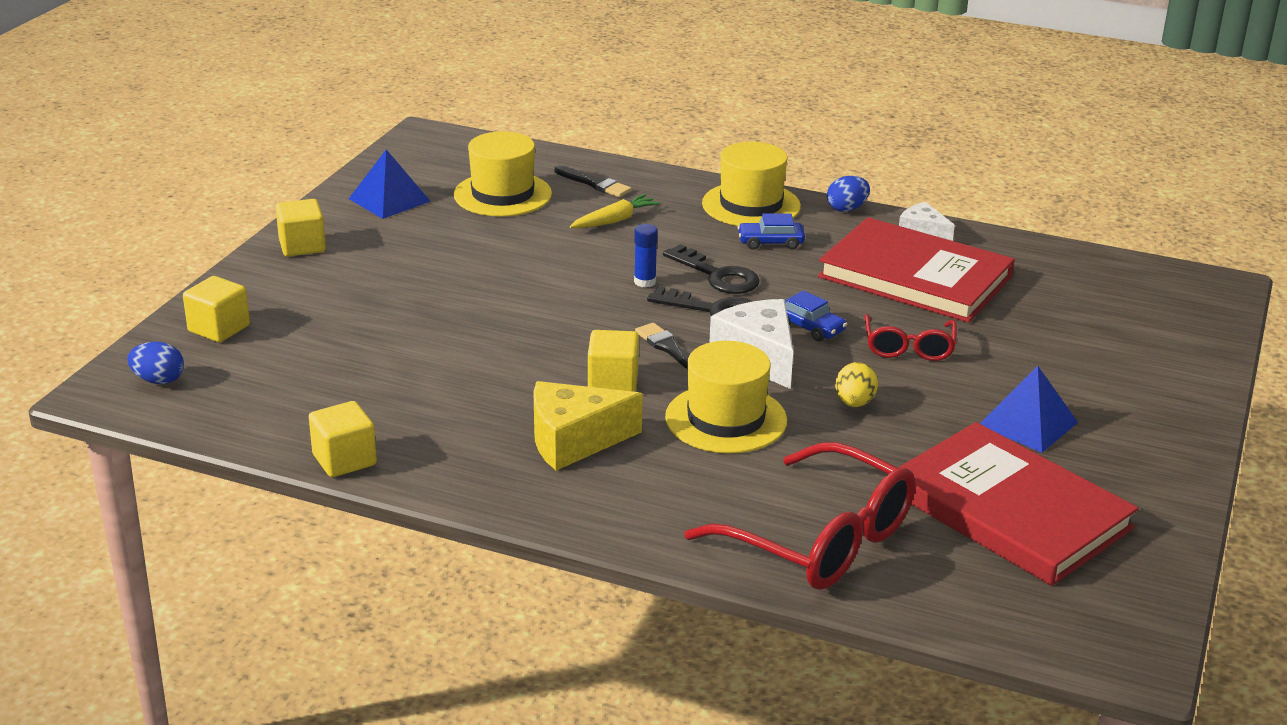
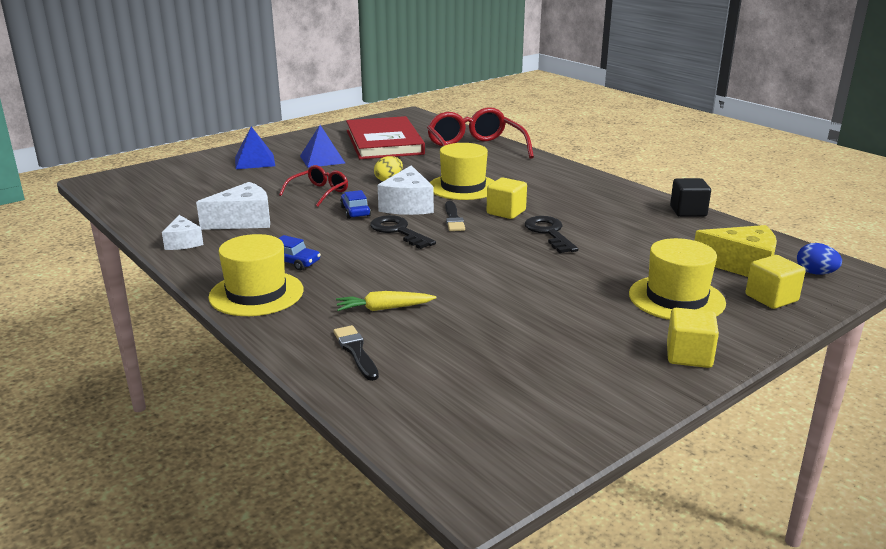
camera: 150 degrees left, 5 degrees down
(344, 460) = (688, 211): yellow cube -> black cube
(389, 200) = (578, 389): blue pyramid -> blue pyramid (255, 161)
(502, 194) = (456, 363): yellow hat -> yellow hat (676, 298)
(574, 441) = (553, 195): yellow cheese -> yellow cheese (741, 265)
(645, 282) = (420, 257): blue glue stick -> none
(717, 275) = (365, 250): black key -> black key (549, 233)
(847, 209) = (193, 272): blue egg -> none
(915, 277) = (243, 221): red book -> white cheese

